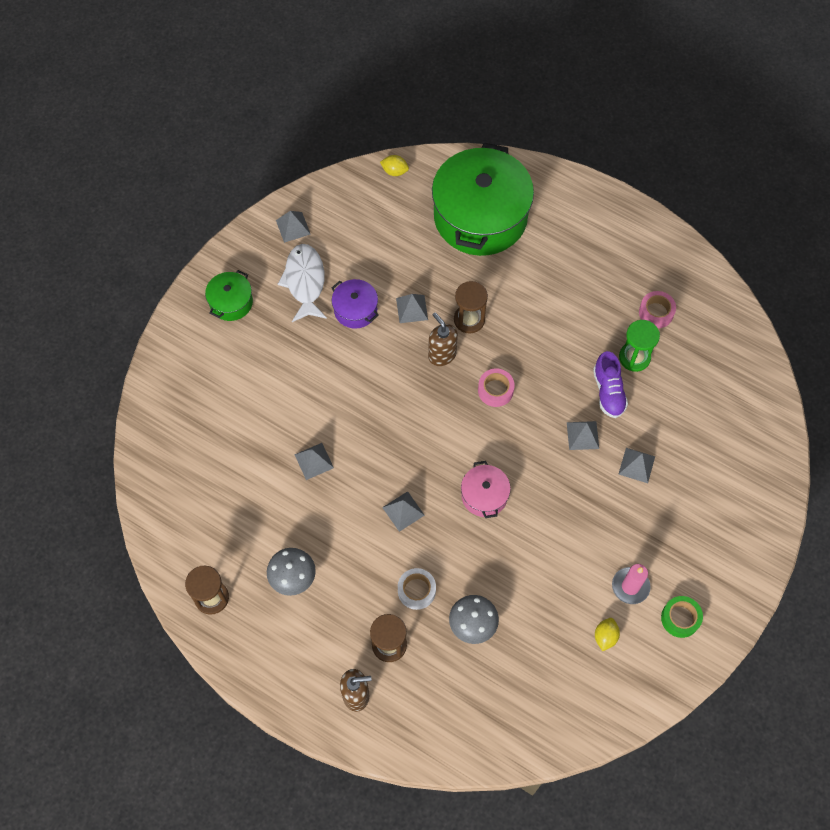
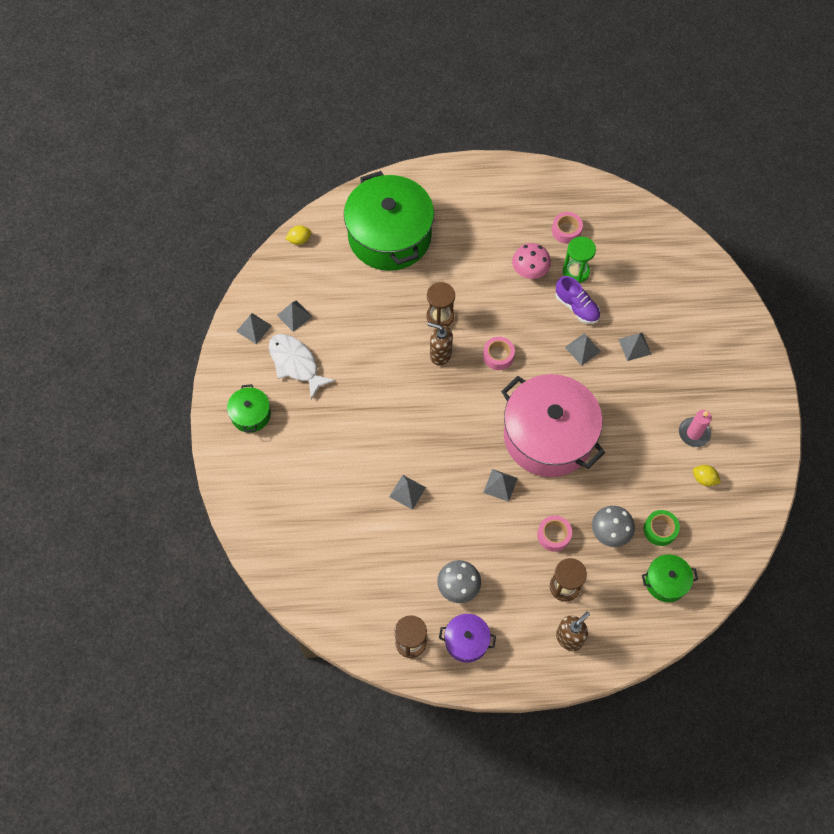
camera: 35 degrees left, 0 degrees up
(355, 310) = (351, 361): purple pot -> purple pot (466, 641)
(412, 309) = (392, 334): grey pyramid -> grey pyramid (294, 316)
(416, 591) = (553, 535): white tape -> pink tape
(484, 495) = (548, 436): pink pot -> pink pot, size x2.23
(489, 708) = (666, 582): none -> green pot
(590, 328) = (530, 270): none -> pink mushroom
(605, 636) = (704, 479): yellow lemon -> yellow lemon turned 45 degrees counterclockwise
(680, 618) = (742, 433): green tape -> green tape (660, 530)

